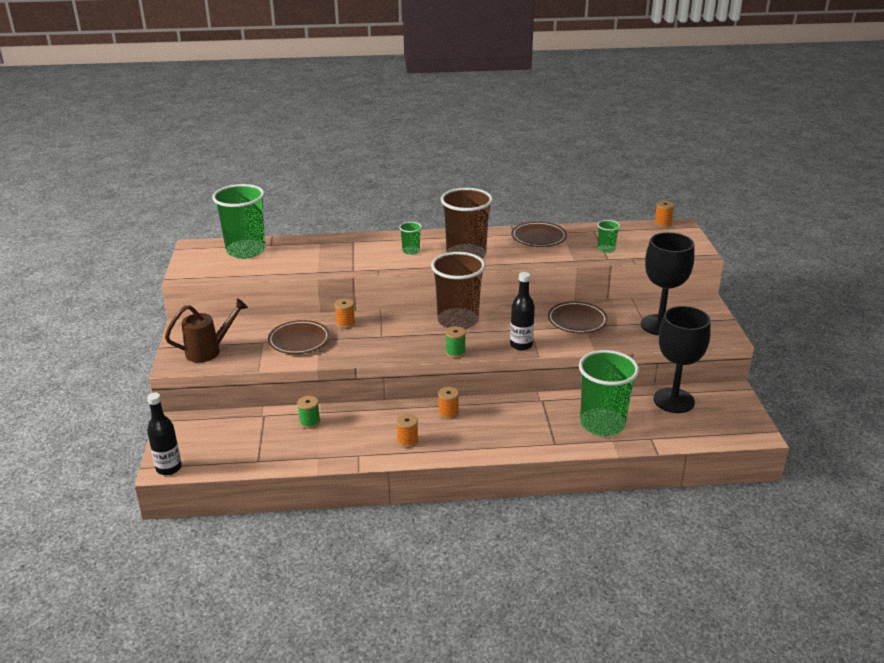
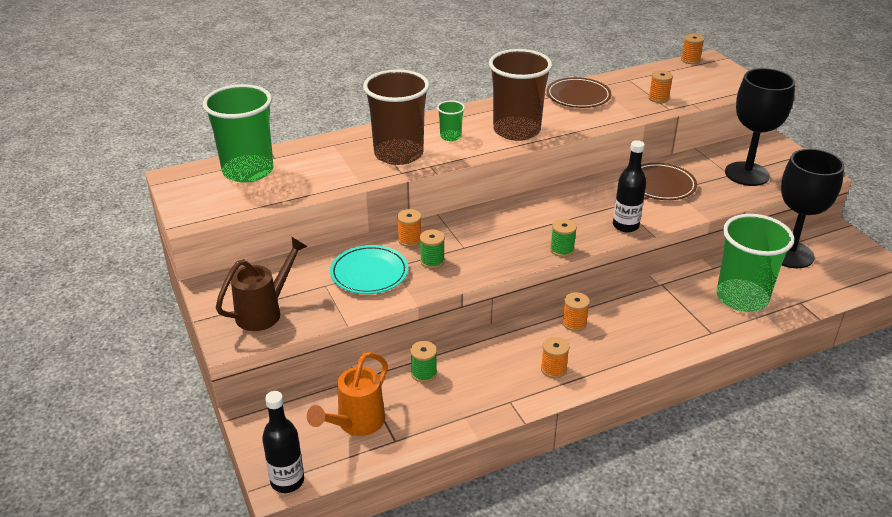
camera: 20 degrees left, 5 degrees up
(238, 444) = (355, 424): none -> orange watering can
(299, 340) = (369, 273): brown plate -> turquoise plate
(350, 341) = (432, 261): none -> green spool
(458, 321) = (536, 210): brown cup -> brown cup (398, 154)
(606, 249) = (658, 98): green cup -> orange spool

